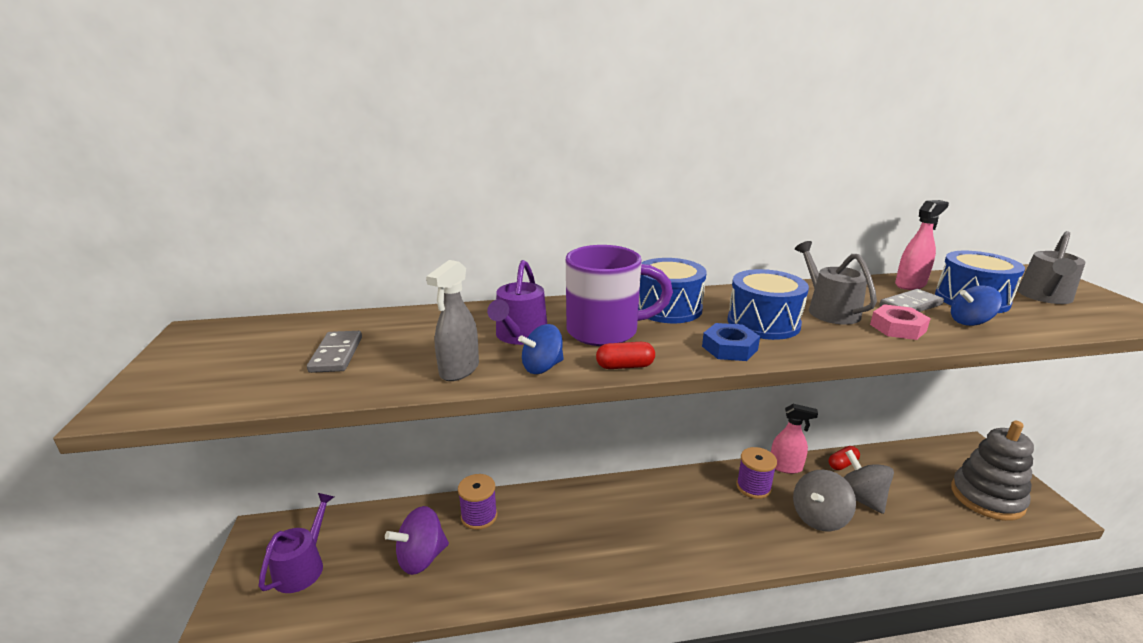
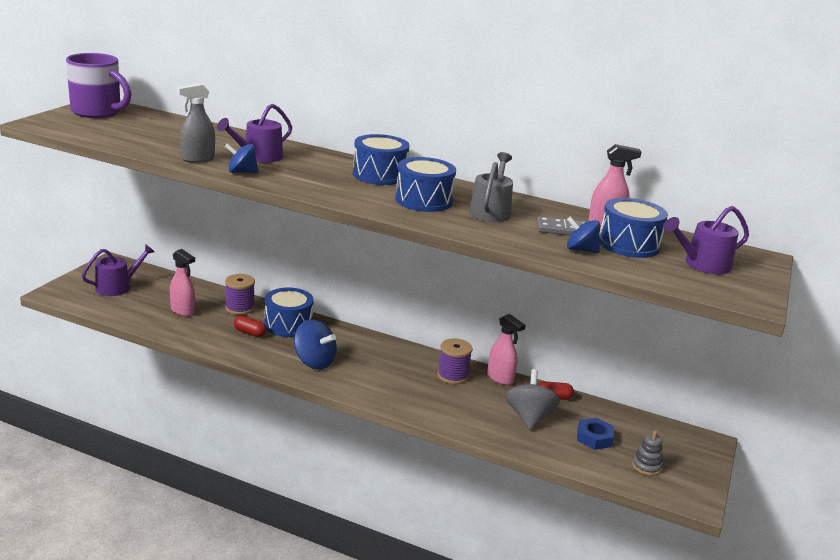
camera: 30 degrees right, 0 degrees up
(336, 354) = (151, 133): grey domino -> none
(421, 558) = (183, 311): purple spinning top -> pink spray bottle
(551, 510) = (288, 324): none -> blue drum
(605, 331) = (312, 171): purple mug -> purple mug (98, 112)
(625, 366) = (286, 186): red capsule -> red capsule (250, 333)
(631, 546) = (314, 362): none -> blue spinning top
(729, 348) = (368, 201): blue nut -> blue nut (594, 438)
(819, 517) = (474, 410): grey spinning top -> none
(897, 328) = (512, 233): pink nut -> none
(987, 497) = (646, 466): grey stacking toy -> grey stacking toy, size x0.46
(1044, 296) = (703, 264): grey watering can -> purple watering can

